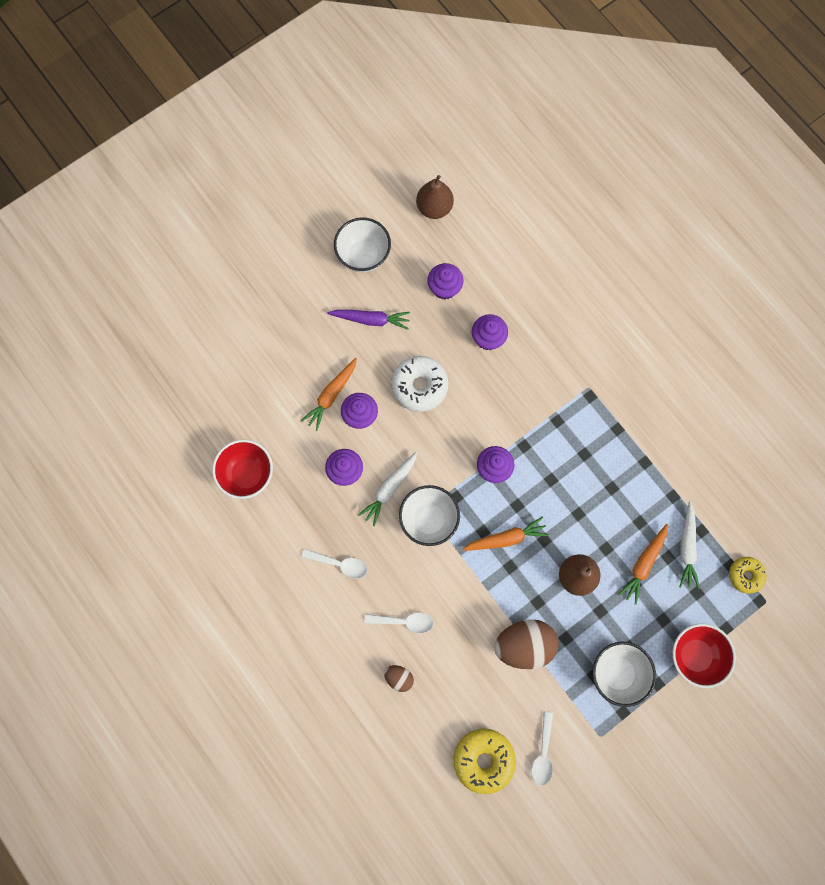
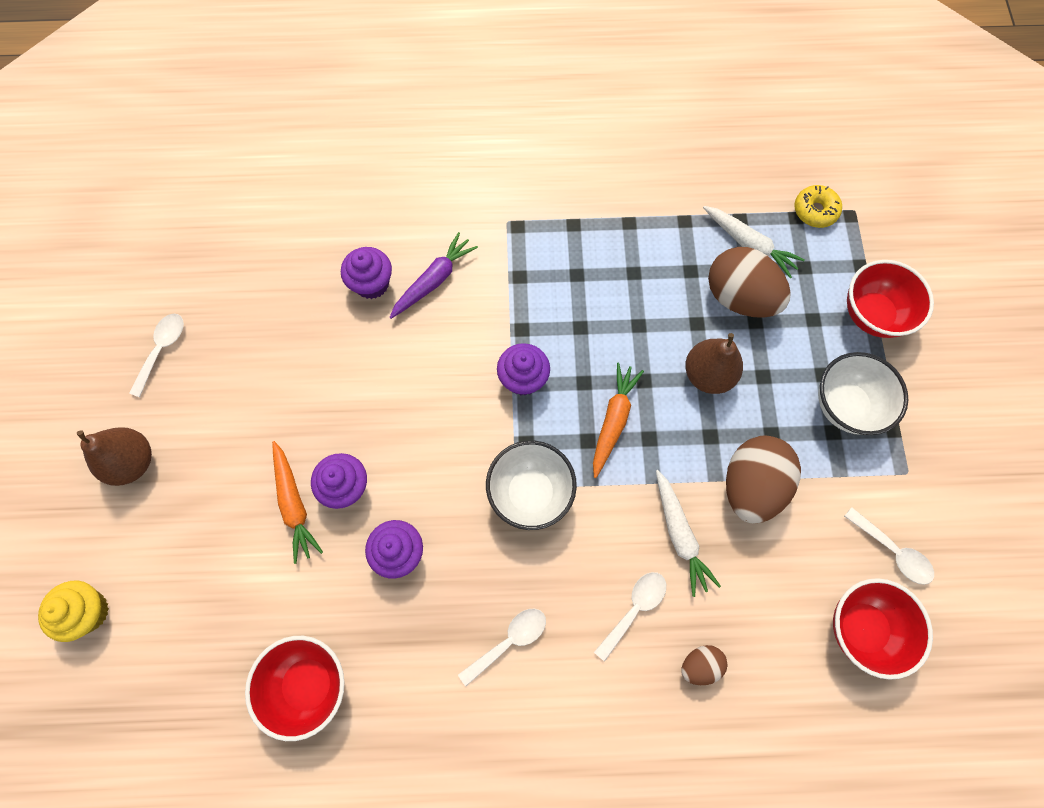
camera: 55 degrees left, 5 degrees down
(206, 336) = (89, 611): none -> yellow cupcake
(363, 255) = (162, 350): white bowl -> white spoon
(370, 320) = (243, 394): purple carrot -> purple carrot (433, 281)
(390, 489) = (461, 513): white carrot -> white carrot (679, 534)
(419, 386) = (366, 394): white donut -> none
(434, 208) = (178, 237): brown pear -> brown pear (133, 462)
(444, 288) = (276, 289): purple cupcake -> none
(483, 759) = (862, 628): yellow donut -> red bowl
(644, 564) = (739, 297): orange carrot -> brown egg

